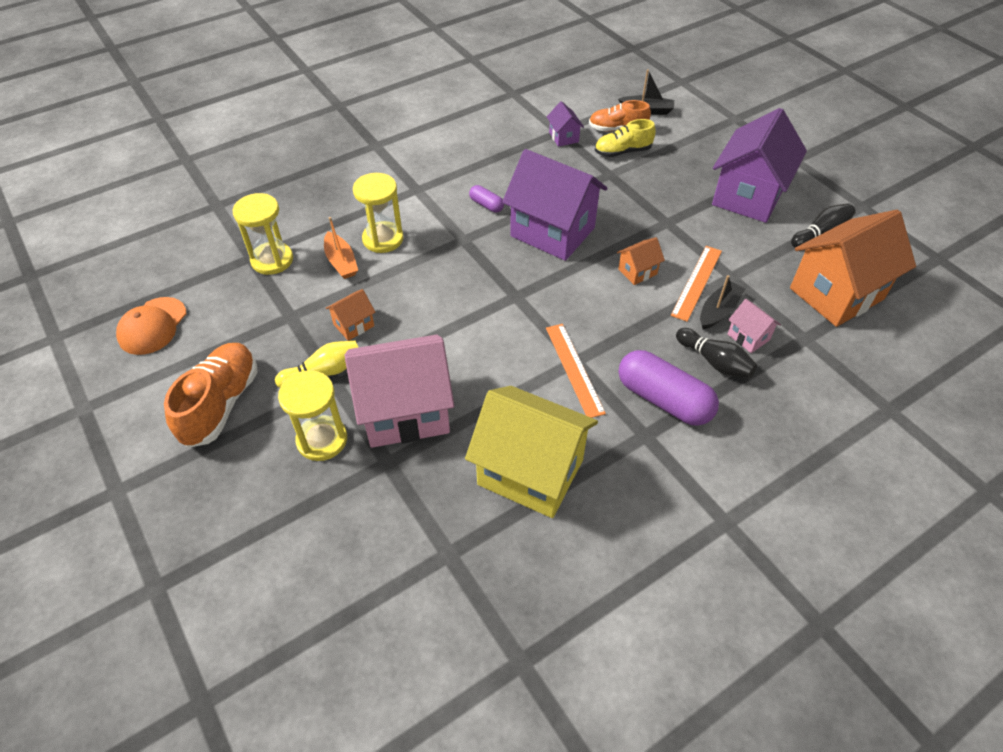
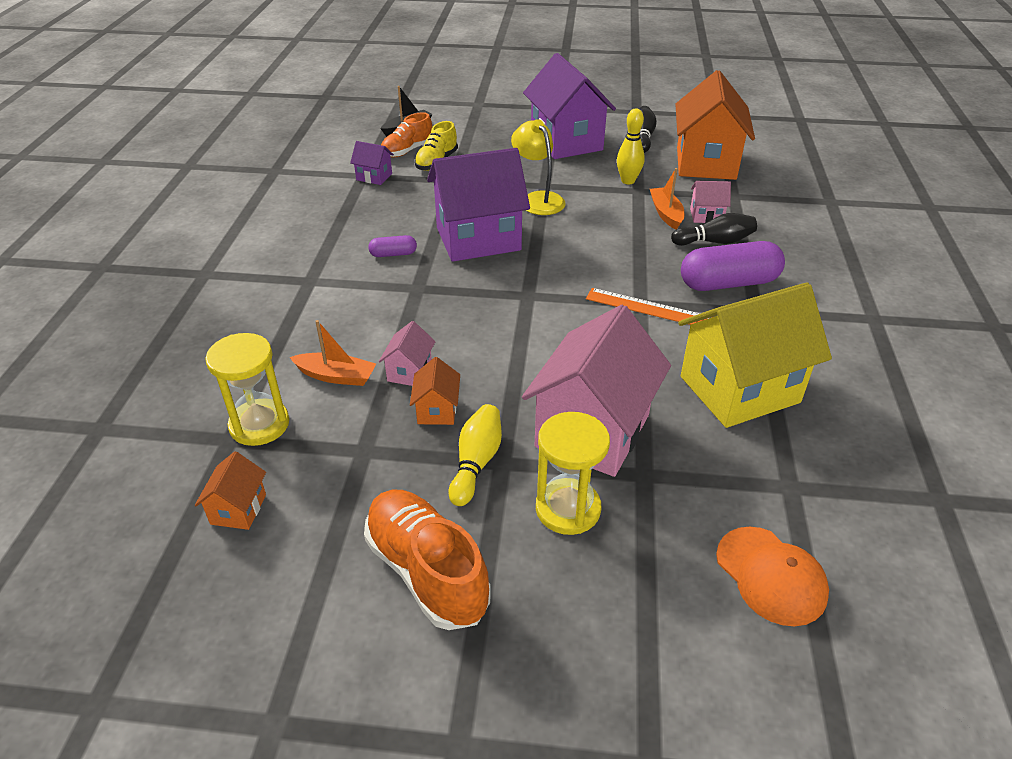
camera: 50 degrees left, 10 degrees down
(152, 326) = (220, 581): orange cap -> orange cap (771, 575)
(376, 290) = (409, 372): none -> pink house
(383, 239) = (345, 334): yellow hourglass -> none
(637, 272) = (580, 225): orange house -> orange house (238, 509)
(643, 230) = (538, 199): none -> yellow lamp
(696, 282) = (625, 207): orange ruler -> none
(718, 311) = (666, 213): black boat -> orange boat
(738, 263) = (628, 181): none -> yellow bowling pin

